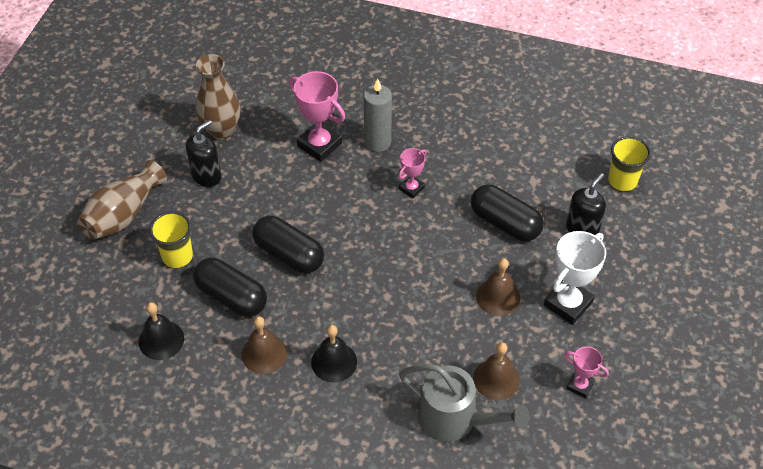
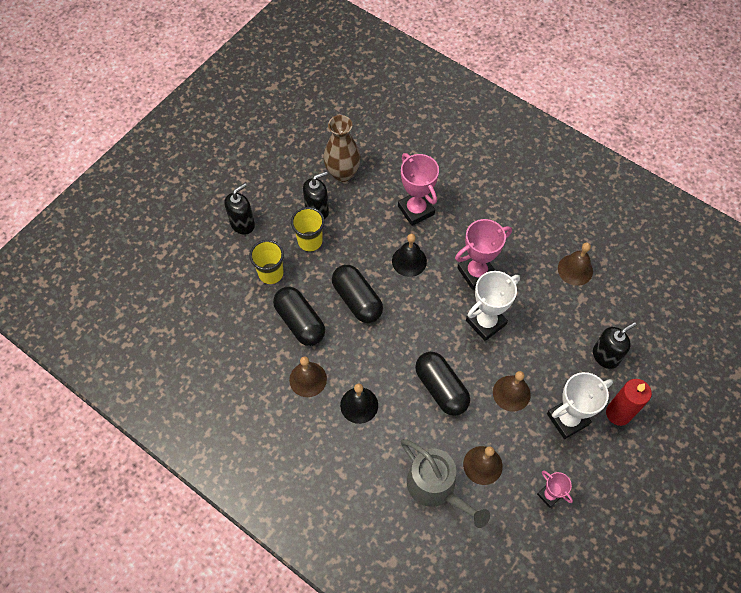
camera: 20 degrees right, 10 degrees up
(123, 214) = (242, 224): brown vase -> black soap dispenser
(161, 340) = (234, 341): black bell -> black bell (409, 261)
(377, 142) = (464, 222): grey candle -> none
(411, 188) = (476, 273): pink trophy -> pink trophy, size x1.78
(441, 234) = (485, 322): none -> white trophy
(505, 223) = (542, 329): black capsule -> black capsule (441, 388)
(516, 155) = (575, 269): none -> brown bell
(618, 281) = (618, 413): none -> red candle
(622, 181) = (658, 322): yellow cup -> yellow cup (310, 241)

